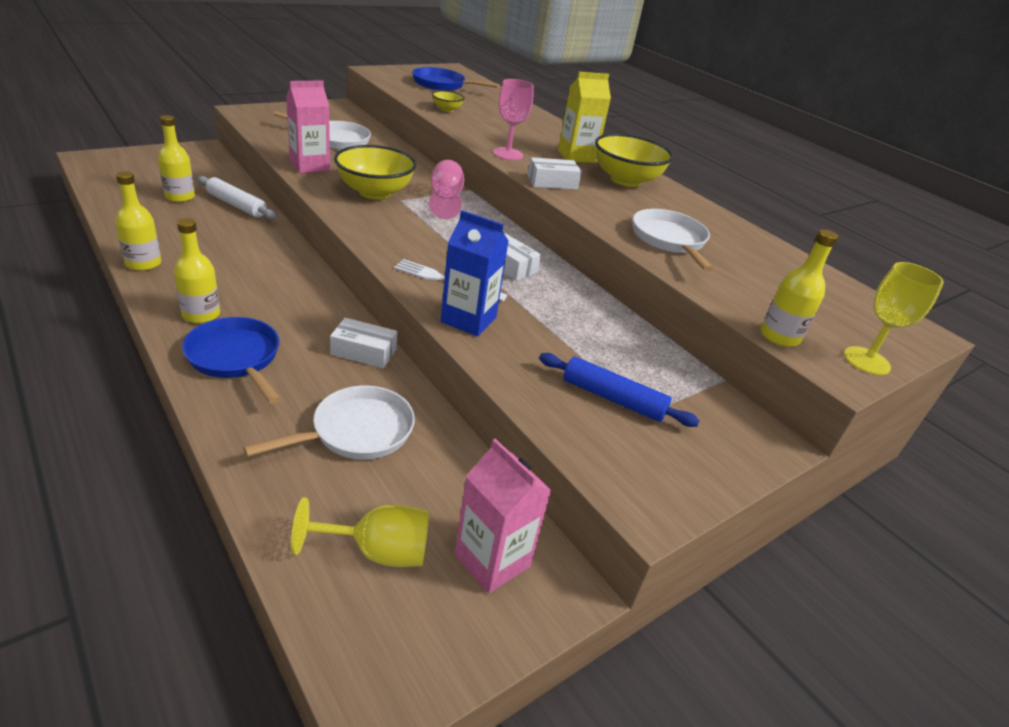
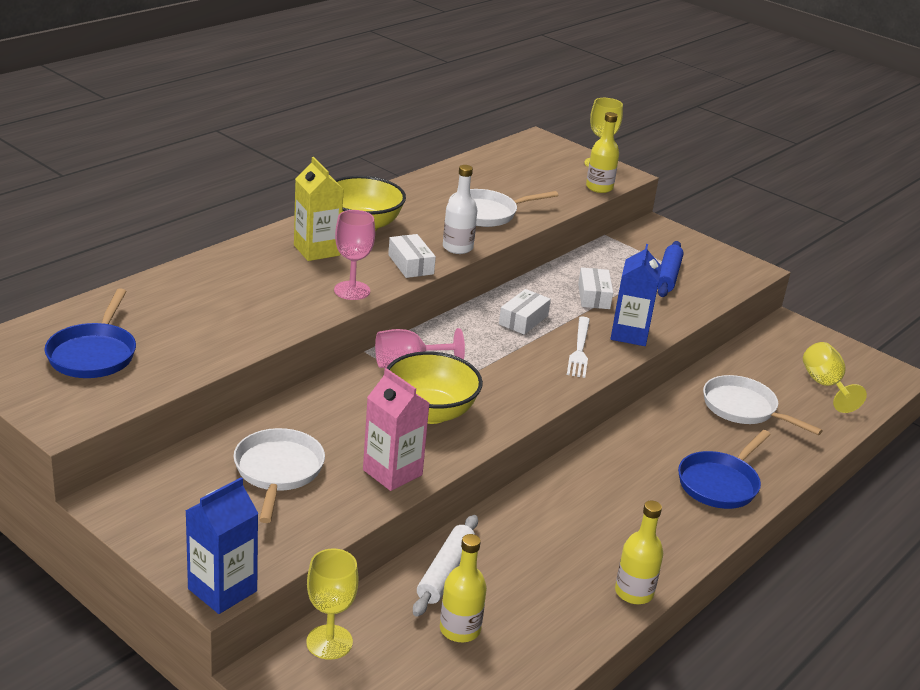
camera: 100 degrees left, 5 degrees down
(201, 314) = (682, 522): yellow bottle -> none
(210, 164) = (329, 642): none -> yellow goblet
(241, 111) = (222, 590): none -> blue carton
(364, 352) = (653, 421): white box -> white box (593, 296)
(447, 109) = (219, 340): yellow bowl -> none
(492, 560) = (794, 347): pink carton -> none
(587, 208) = (457, 247): none -> white bottle

